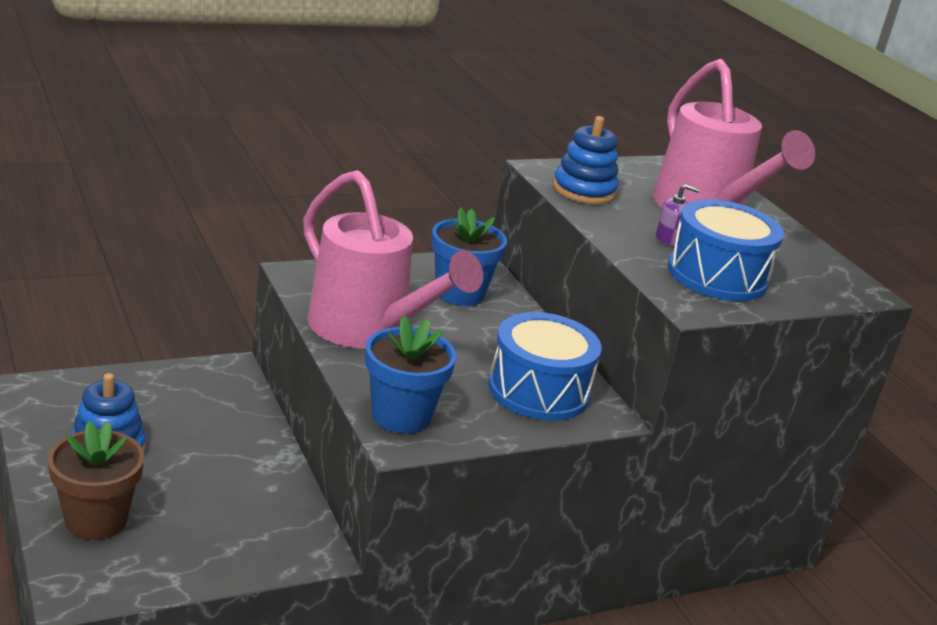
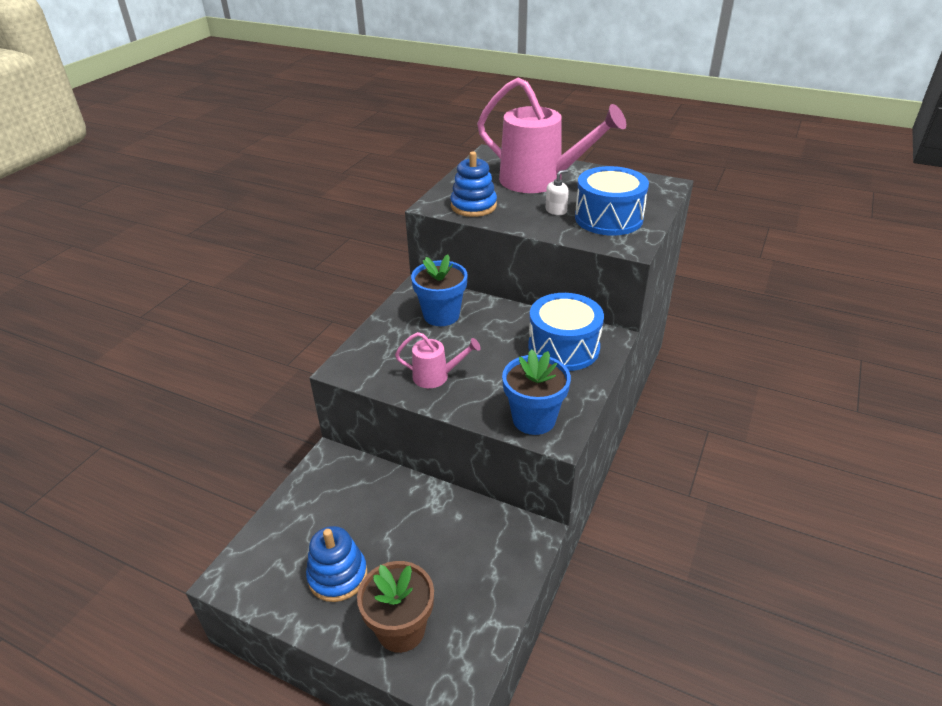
camera: 35 degrees left, 10 degrees up
(369, 330) = (436, 376): pink watering can -> pink watering can, size x0.47
(669, 239) = (556, 210): purple soap dispenser -> white soap dispenser

